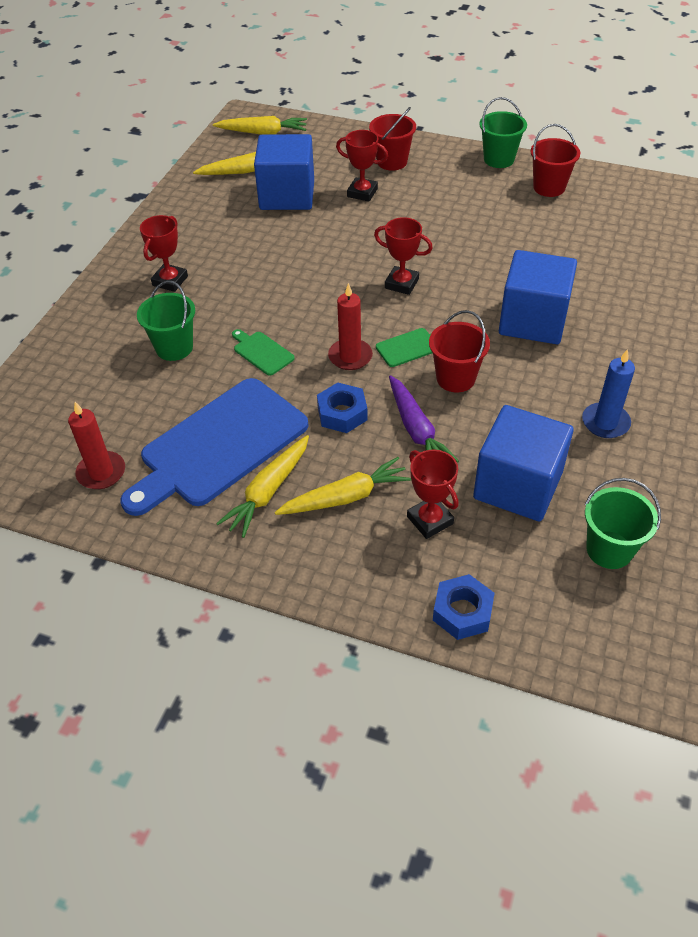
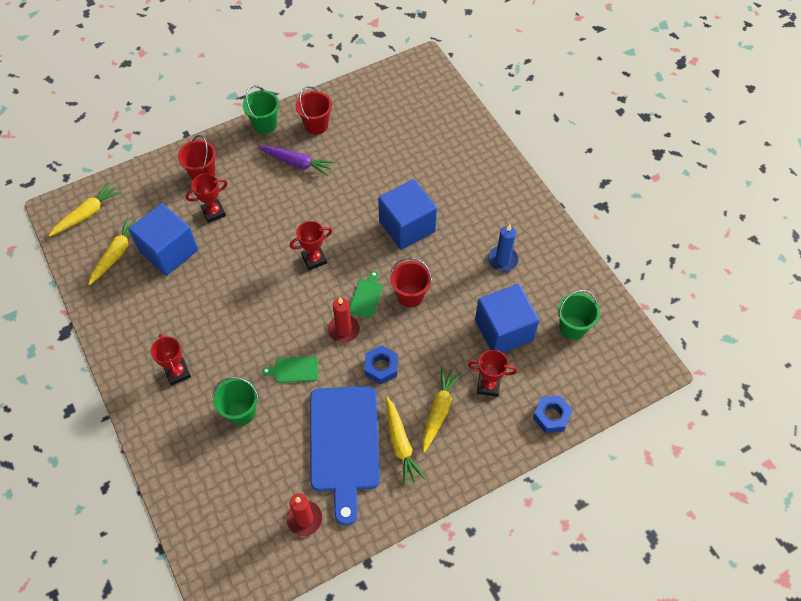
camera: 50 degrees left, 10 degrees up
(416, 430) = (427, 343): purple carrot -> purple carrot (297, 163)

